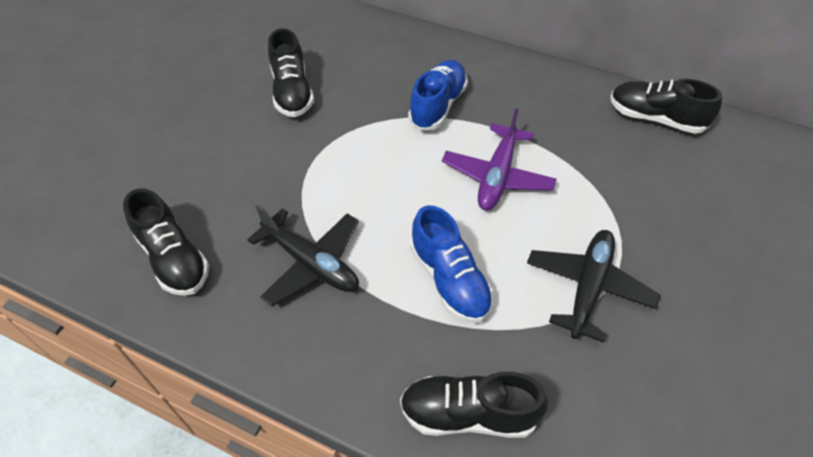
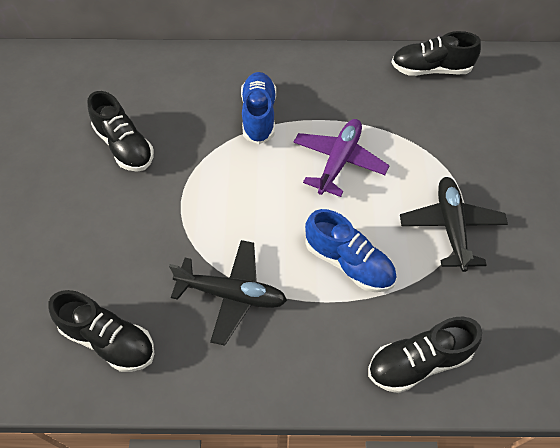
camera: 25 degrees left, 5 degrees up
(497, 176) = (339, 161): purple plane -> purple plane turned 150 degrees counterclockwise

